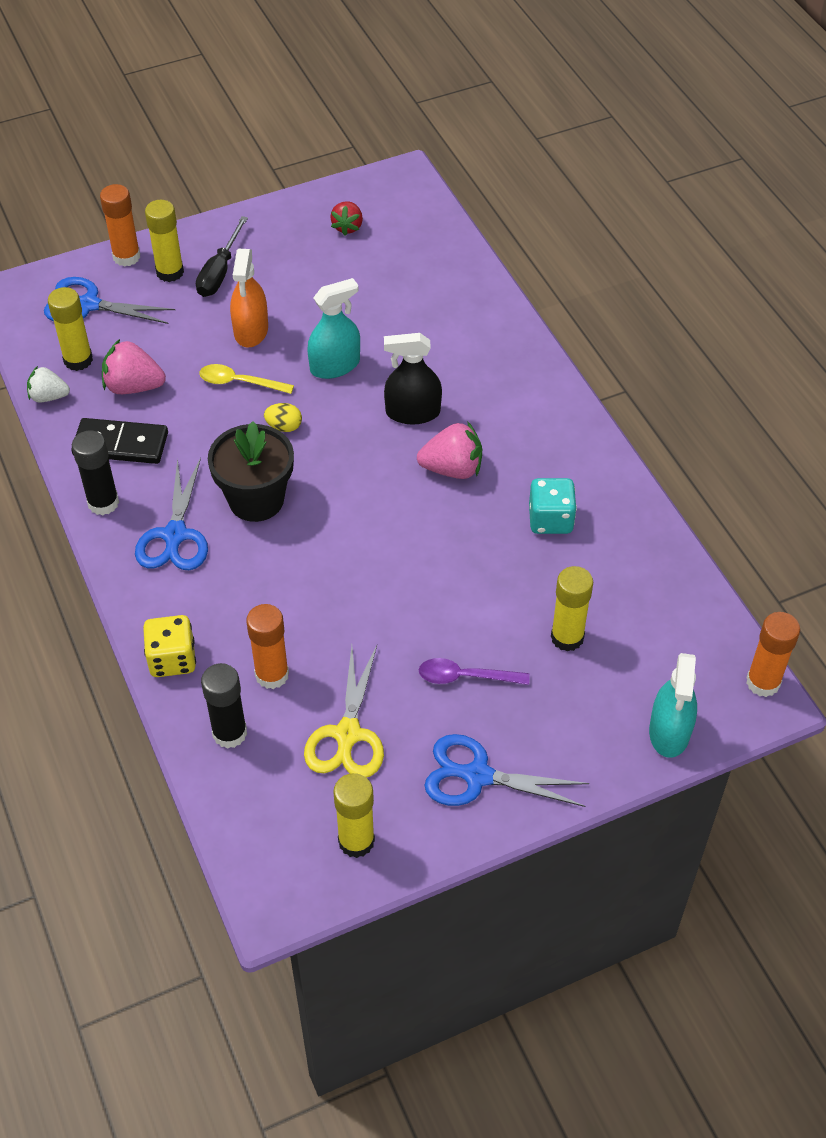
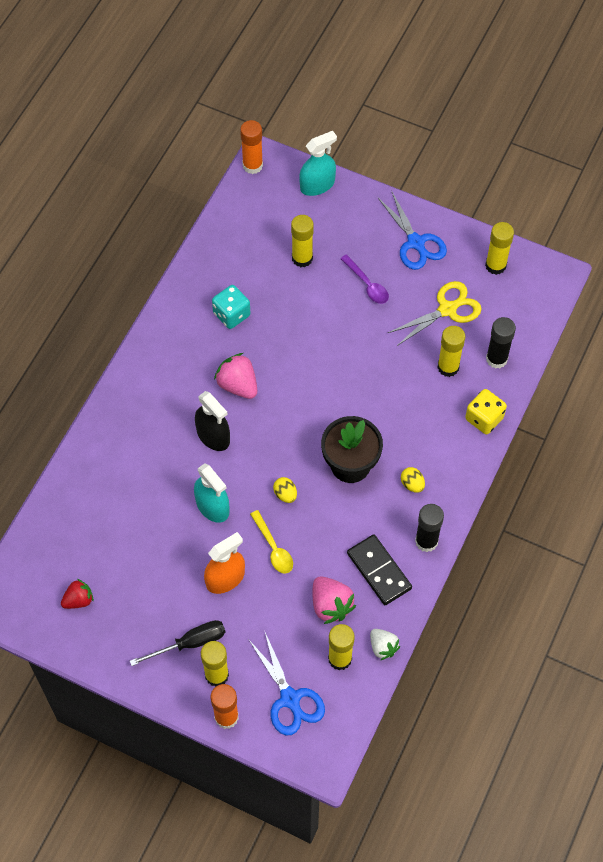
camera: 130 degrees left, 10 degrees up
(175, 536) = (412, 484): blue scissors -> yellow egg
(272, 674) = (448, 367): orange glue stick -> yellow glue stick
(335, 365) = (212, 506): turquoise spray bottle -> turquoise spray bottle turned 150 degrees counterclockwise

